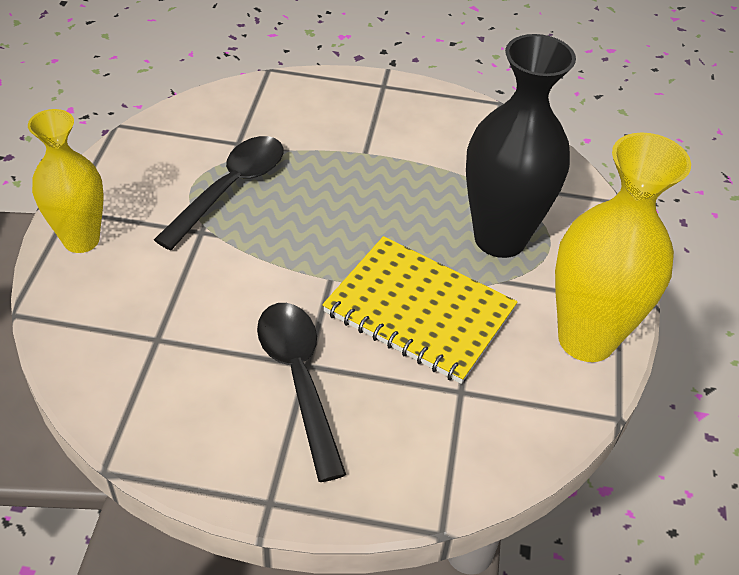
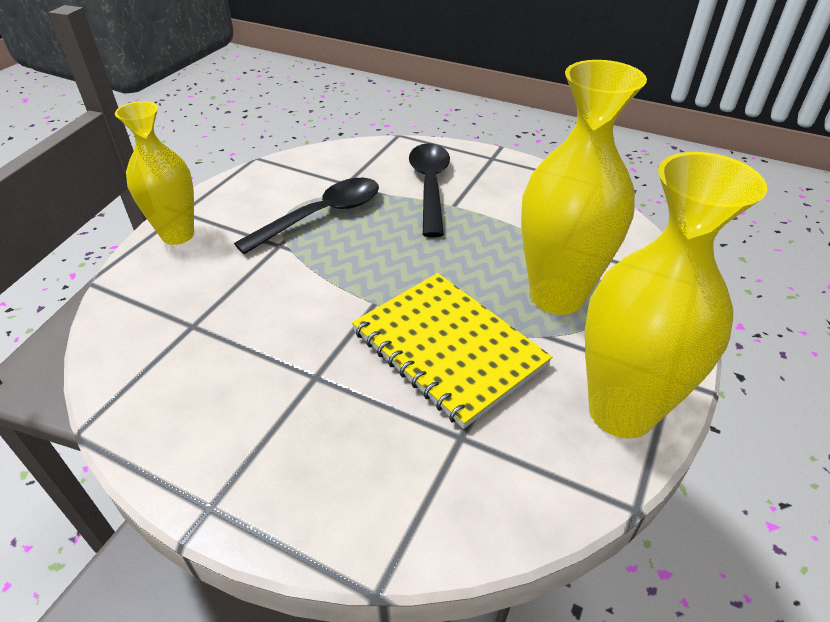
camera: 20 degrees right, 5 degrees down
(299, 380) = (300, 389): black spoon -> black spoon (430, 187)
(500, 238) = (557, 296): black vase -> yellow vase

